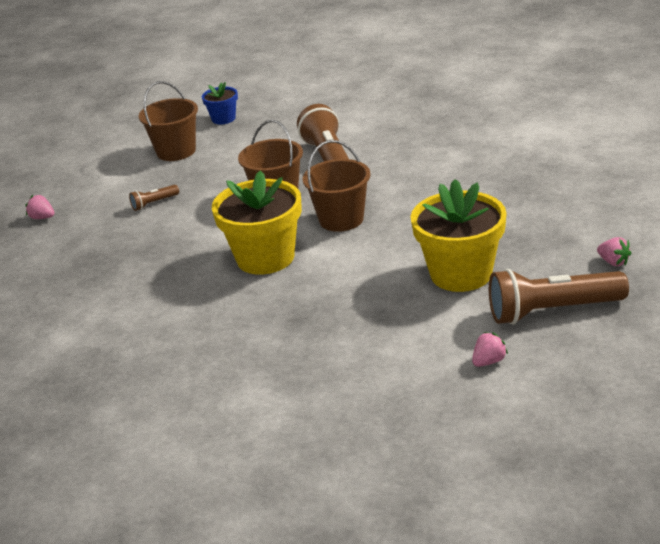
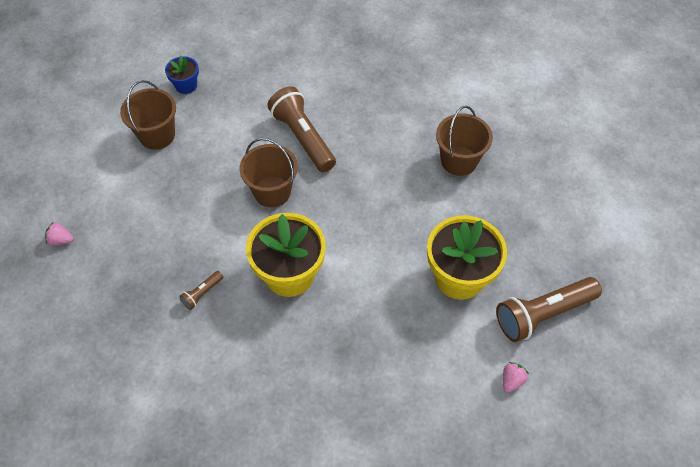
camera: 20 degrees left, 25 degrees up
(154, 203) = (162, 210): brown flashlight -> brown flashlight (202, 293)
(341, 219) = (339, 217): brown bucket -> brown bucket (459, 161)
(613, 262) = (572, 249): pink strawberry -> none

